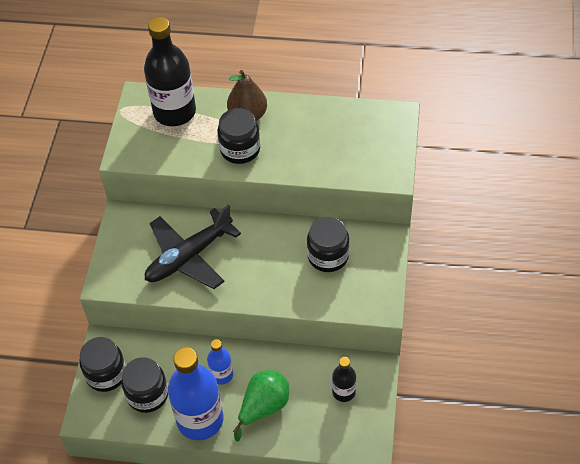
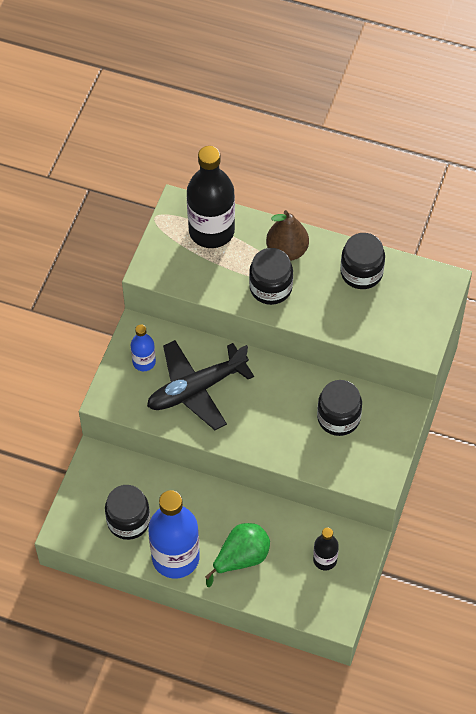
camera: 10 degrees right, 5 degrees up
(106, 374) = (91, 491): black jar -> black jar (361, 273)
(221, 375) = (206, 516): blue bottle -> blue bottle (144, 362)

